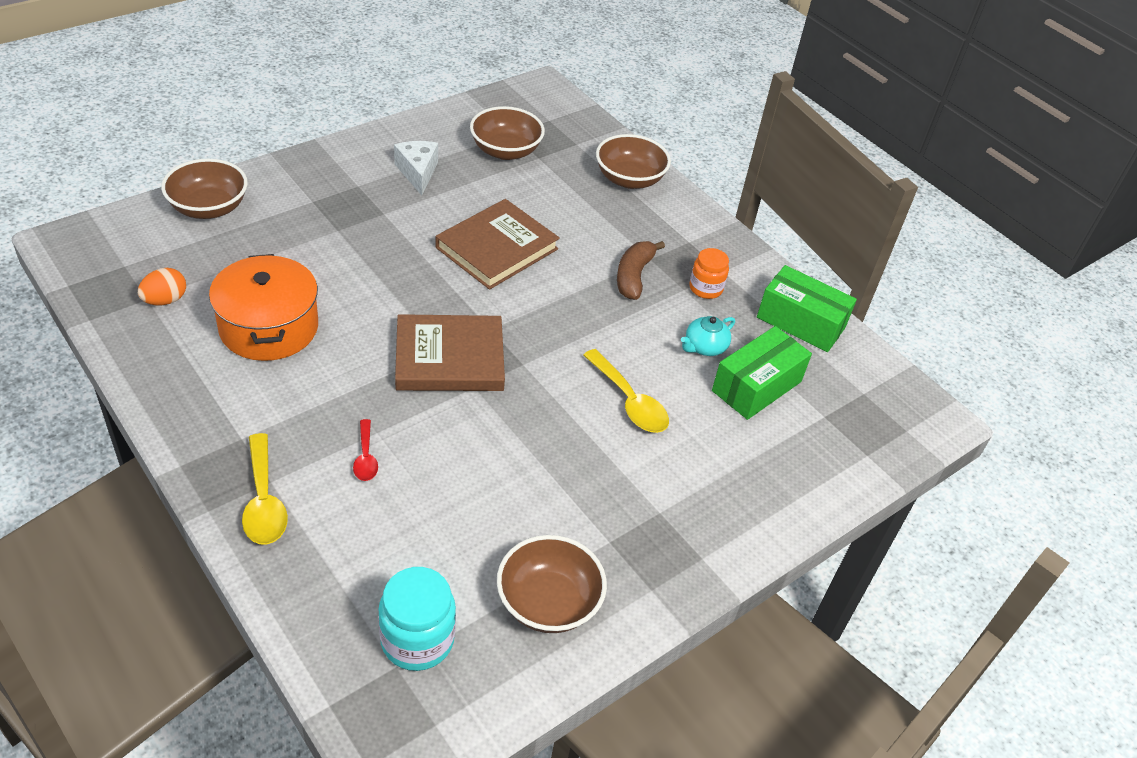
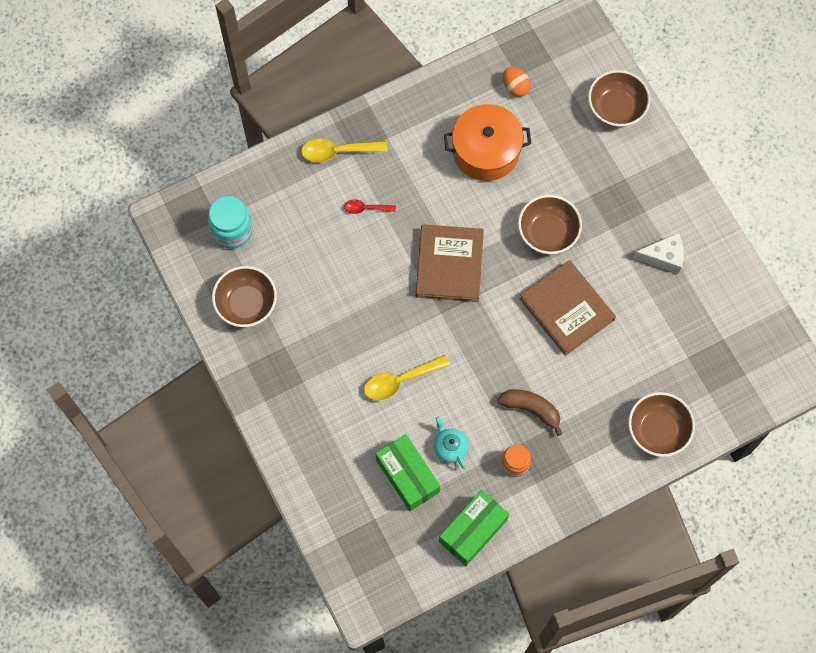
camera: 105 degrees right, 25 degrees up
(505, 151) = (696, 330): brown bowl -> brown bowl (548, 232)

